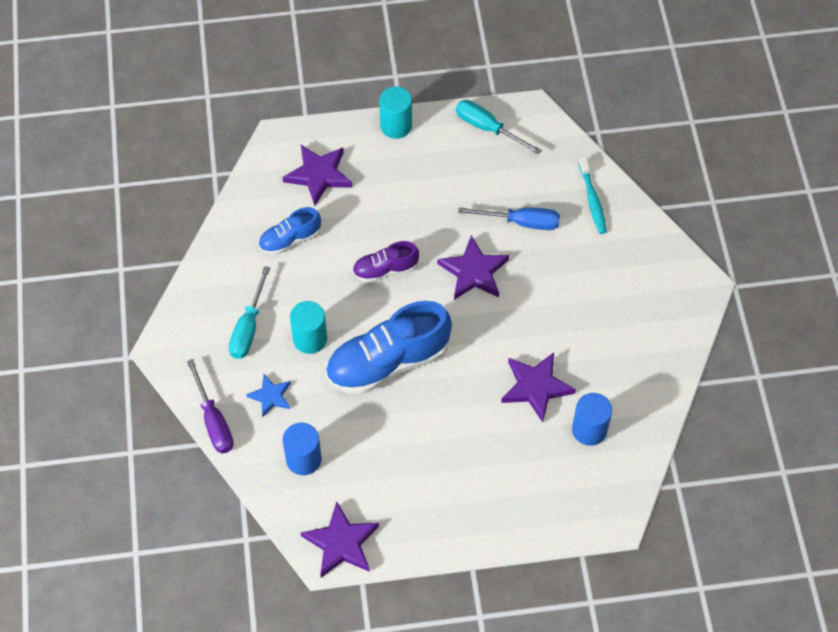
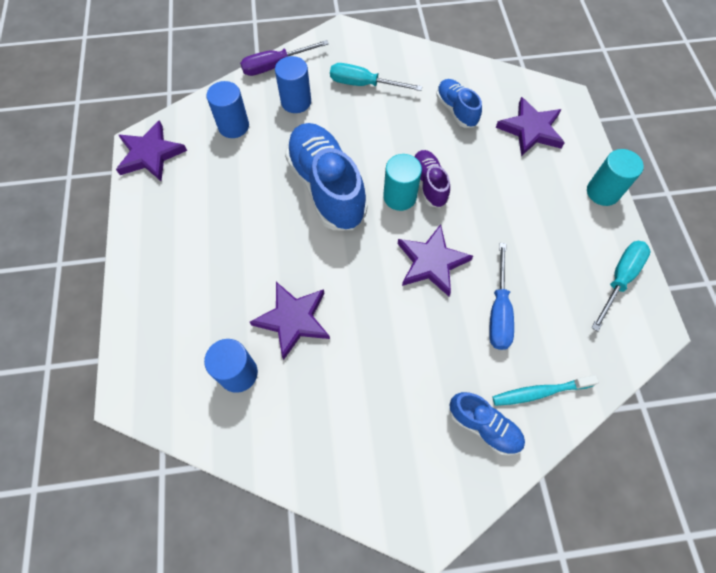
camera: 90 degrees right, 5 degrees up
(270, 396) = (296, 102): blue star -> blue cylinder
(310, 339) = (352, 127): turquoise cylinder -> turquoise cylinder (399, 197)
(623, 242) = (484, 426): none -> blue shoe

